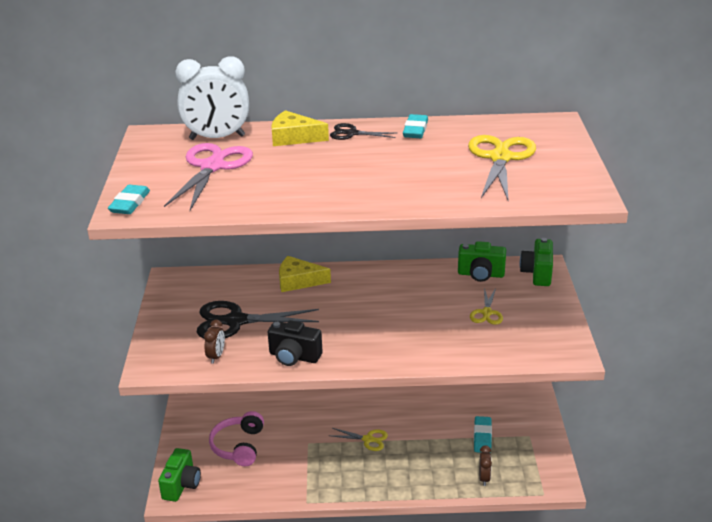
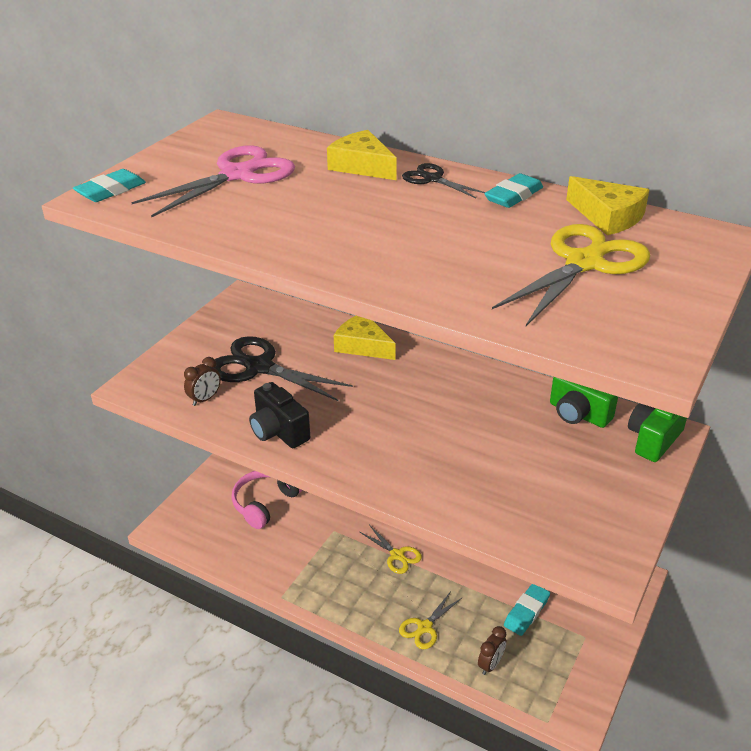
camera: 30 degrees right, 5 degrees up
(181, 485) = (183, 520): green camera -> none
(217, 137) = (282, 144): white clock -> none
(484, 127) = (608, 216): none -> yellow cheese
(487, 313) = (543, 466): yellow scissors -> yellow scissors (425, 627)

